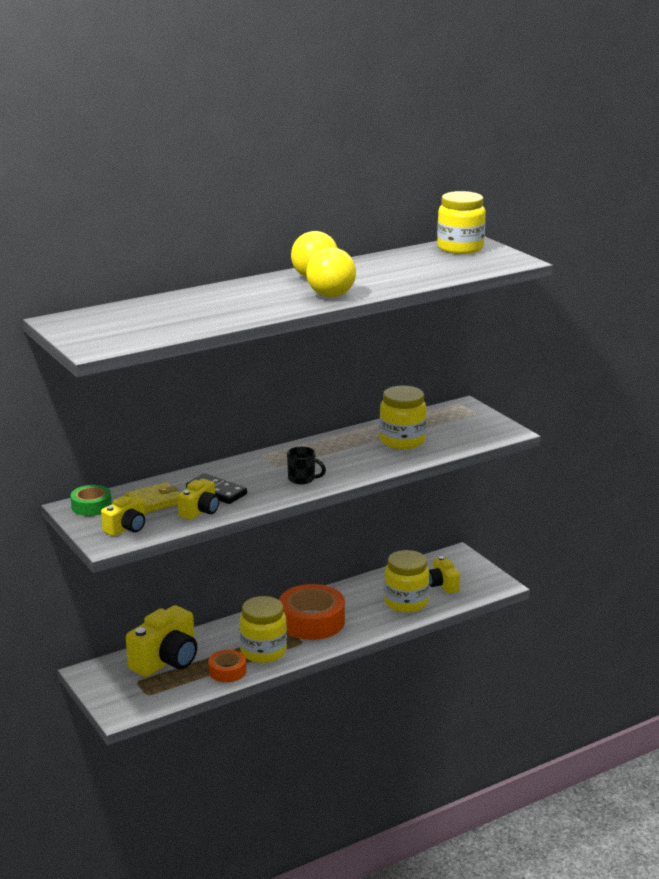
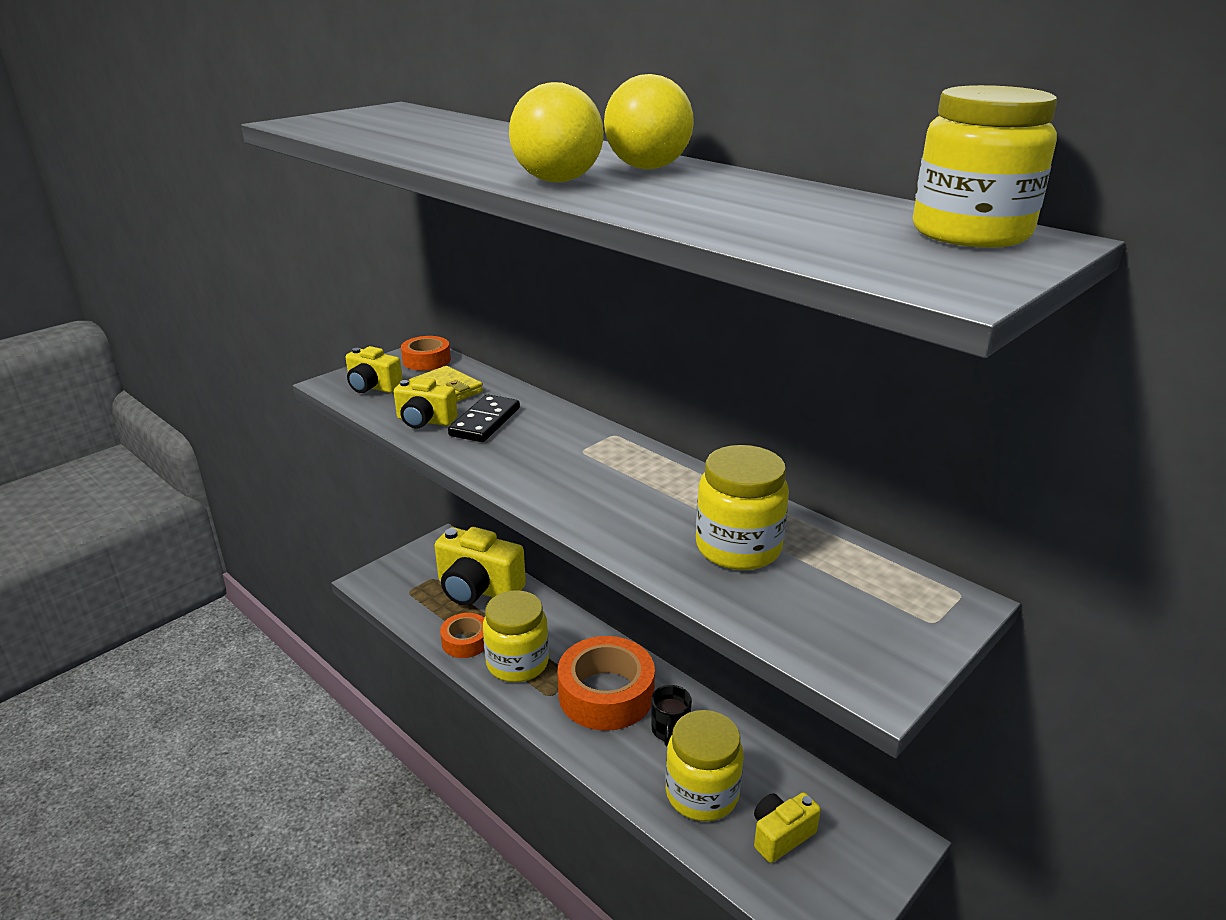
camera: 75 degrees right, 5 degrees up
(91, 506) = (426, 360): green tape -> orange tape
(302, 479) = (545, 477): black mug -> black mug (669, 731)

